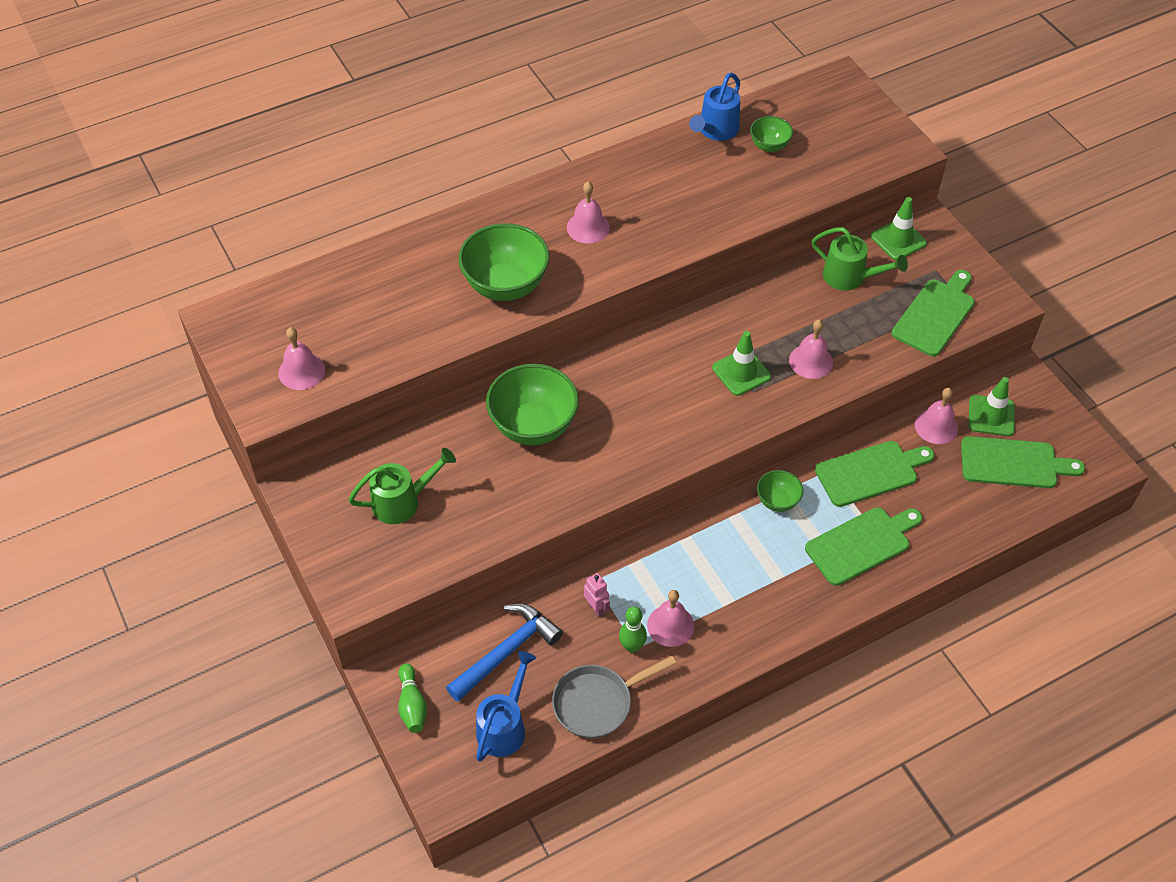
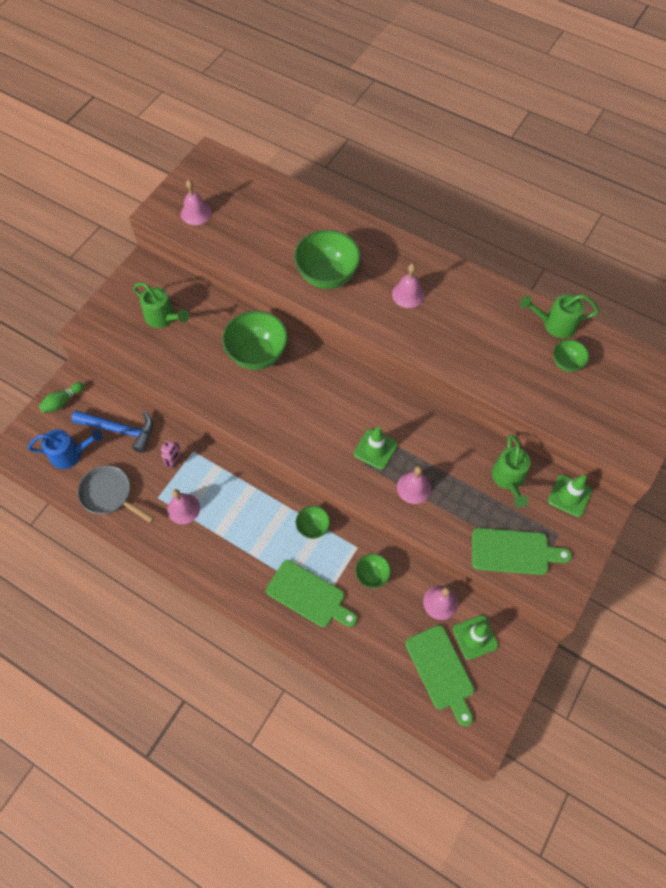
camera: 60 degrees right, 10 degrees up
(632, 646) = (157, 494): green bowling pin -> none
(715, 131) = (554, 324): blue watering can -> green watering can
(870, 472) = (372, 575): green cutting board -> green bowl

